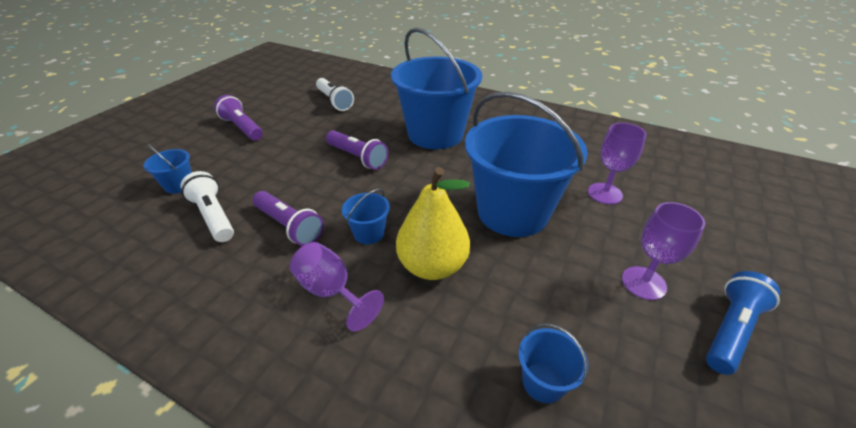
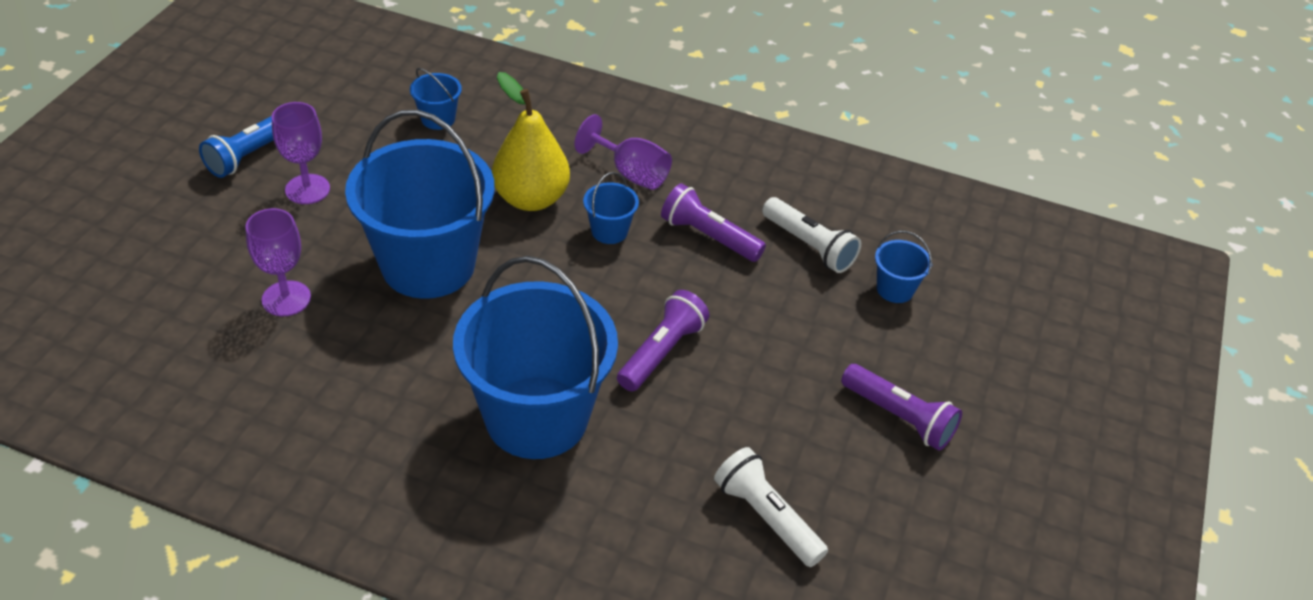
camera: 170 degrees right, 5 degrees up
(357, 157) = (662, 352): purple flashlight -> purple flashlight turned 90 degrees clockwise

